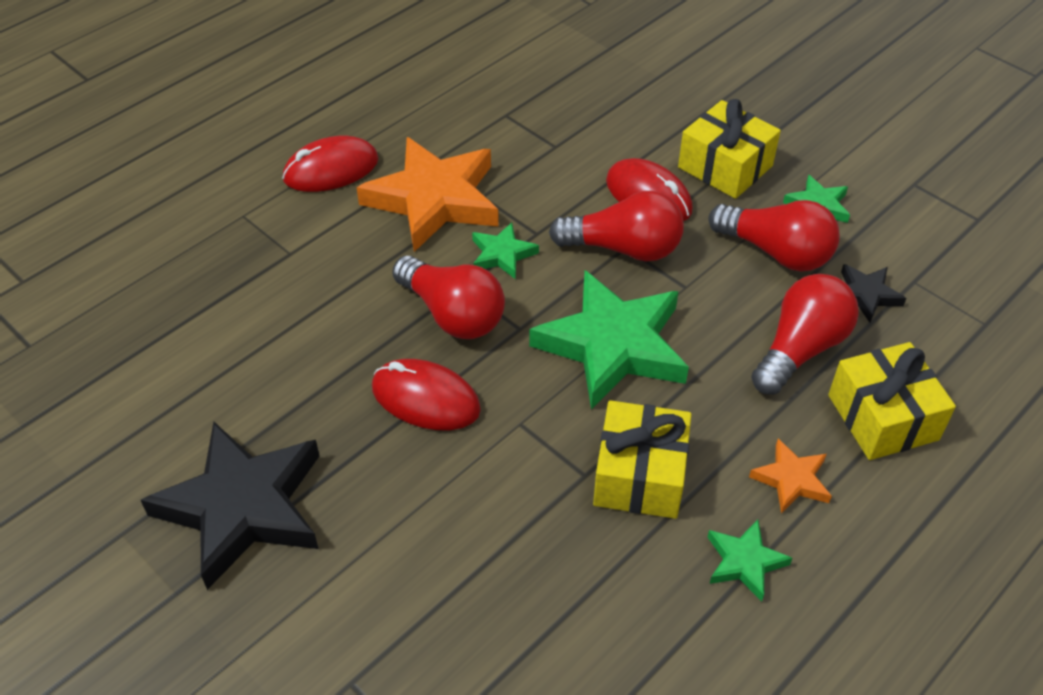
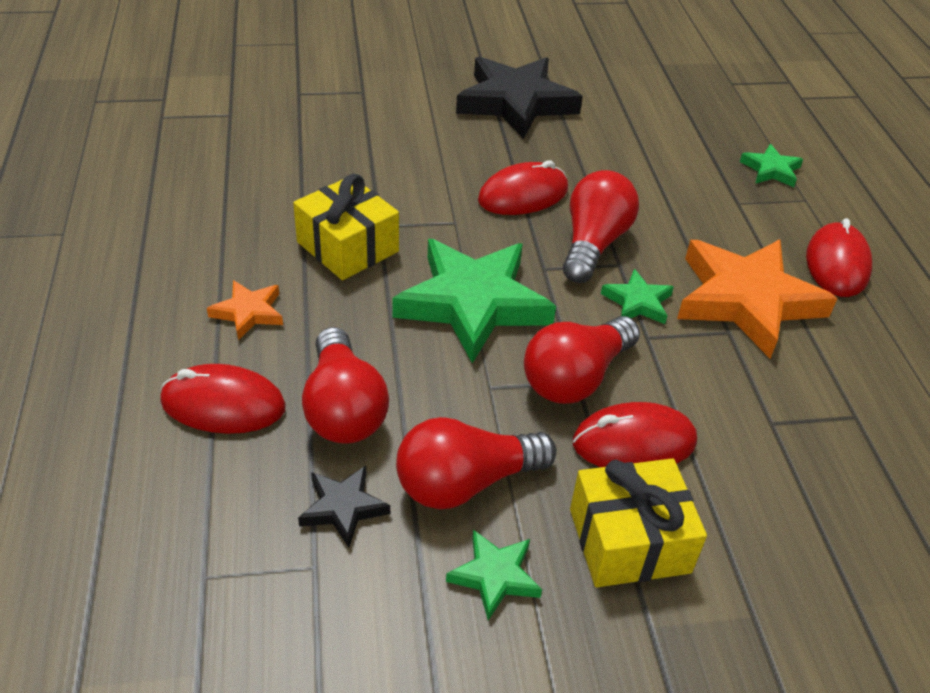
camera: 125 degrees right, 5 degrees down
(452, 314) = (593, 244): red light bulb -> red light bulb turned 120 degrees clockwise
(744, 562) = (229, 250): green star -> green star (771, 170)
(882, 417) = (223, 404): yellow gift -> red mouse

